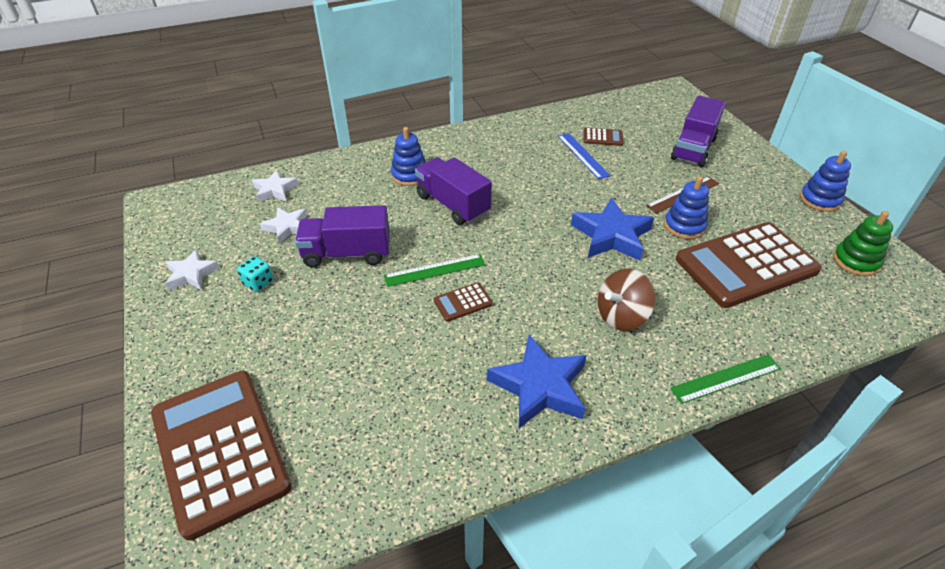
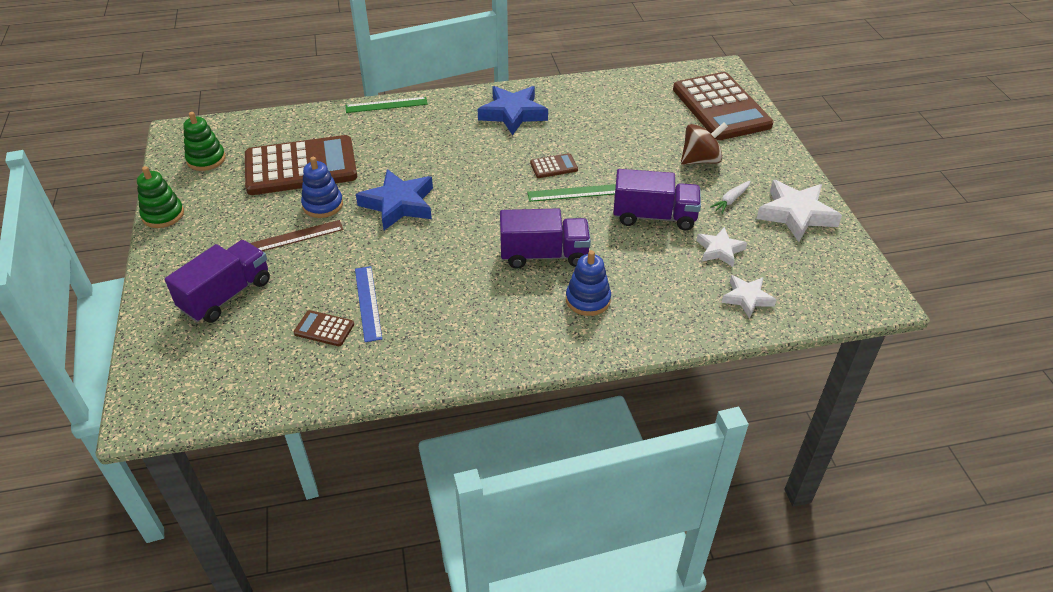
camera: 170 degrees left, 0 degrees up
(191, 274) = (796, 214): white star -> white star, size x1.68
(258, 283) = (731, 200): turquoise dice -> white carrot
(453, 204) = (544, 255): purple truck -> purple truck turned 60 degrees counterclockwise
(621, 316) = (432, 144): brown spinning top -> brown spinning top (700, 160)
(820, 200) = (163, 215): blue stacking toy -> green stacking toy

